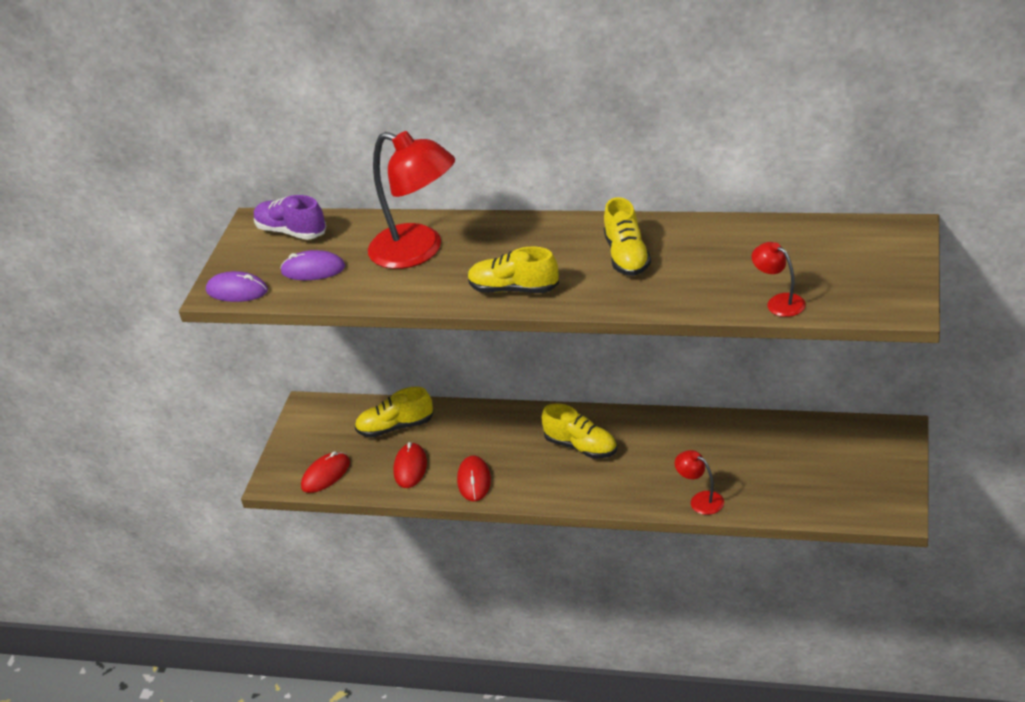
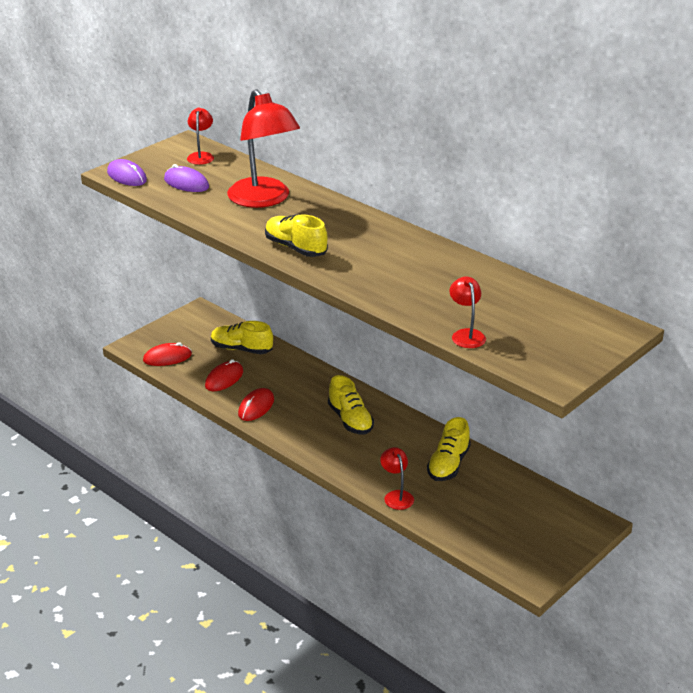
camera: 25 degrees right, 5 degrees down
(291, 231) = (201, 156): purple shoe -> red lamp
(627, 256) = (396, 260): yellow shoe -> yellow shoe (448, 465)

